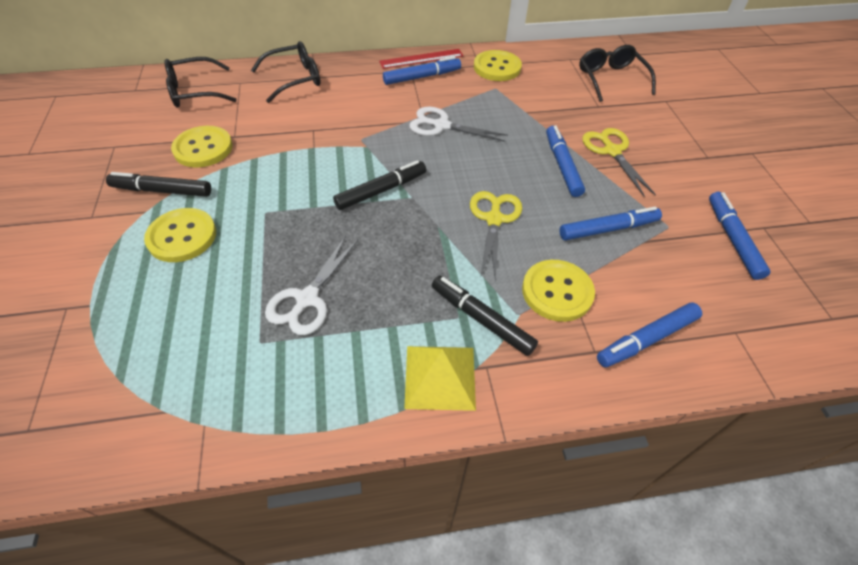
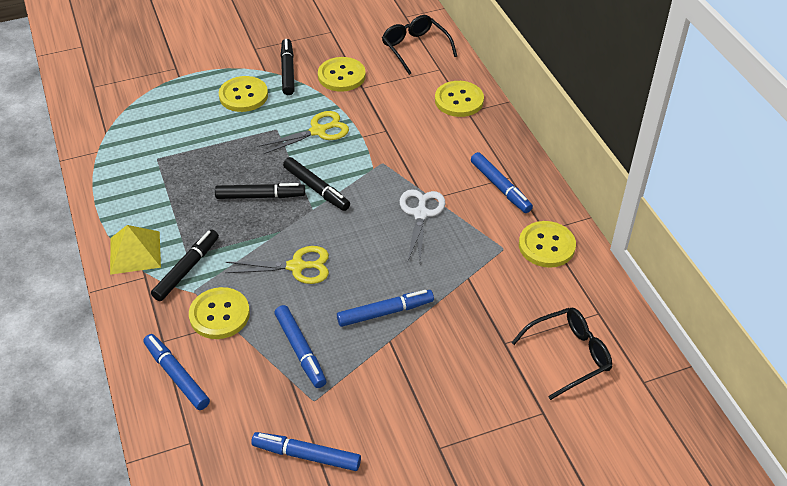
camera: 80 degrees right, 5 degrees down
(294, 79) = (459, 100): black glasses -> yellow button
(307, 299) = (195, 172): white scissors -> none
(377, 238) = (260, 196): none -> black marker
(421, 59) = (536, 181): red ruler -> none
(612, 151) = (422, 355): yellow scissors -> yellow scissors (318, 131)
(732, 239) = (306, 455): blue marker -> blue marker turned 150 degrees counterclockwise

